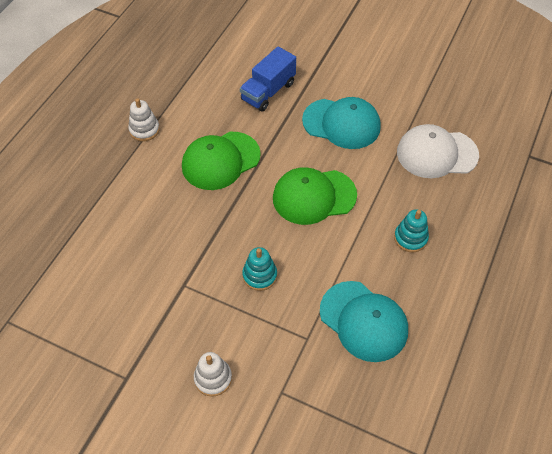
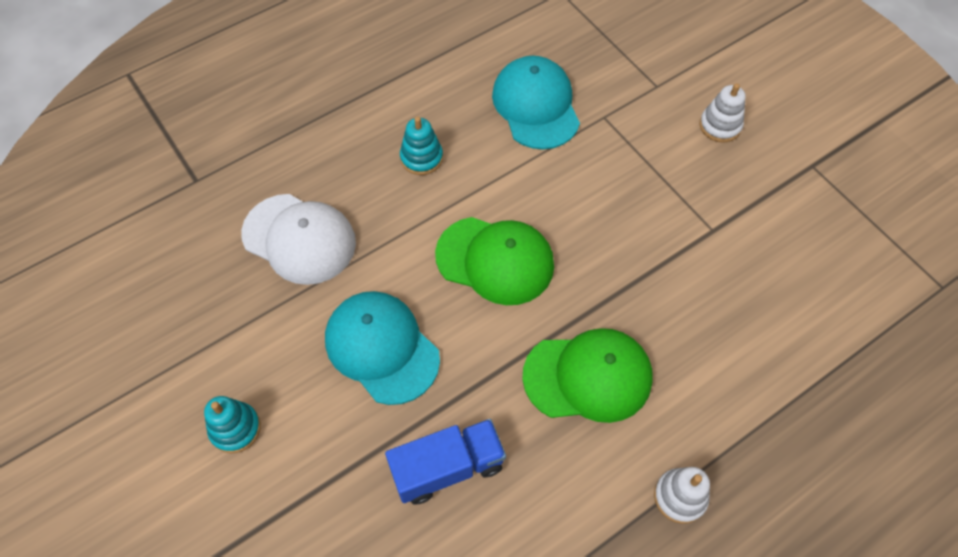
camera: 150 degrees left, 5 degrees up
(259, 275) = (619, 199): turquoise stacking toy -> turquoise stacking toy (235, 428)

